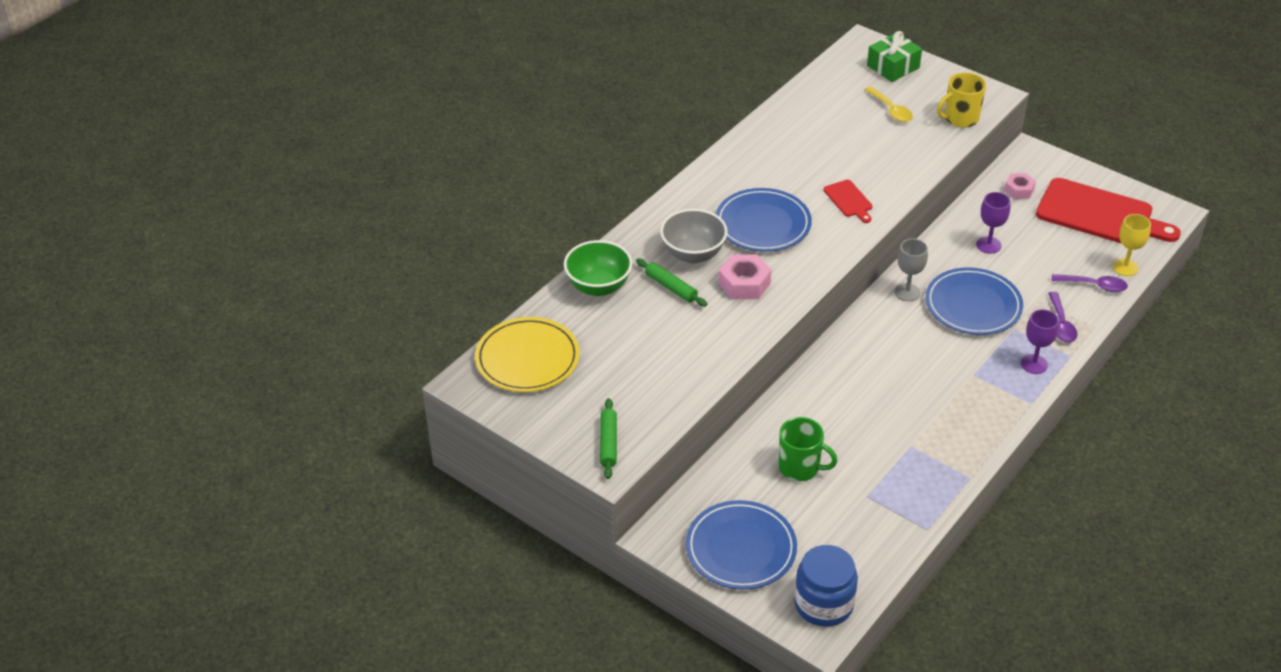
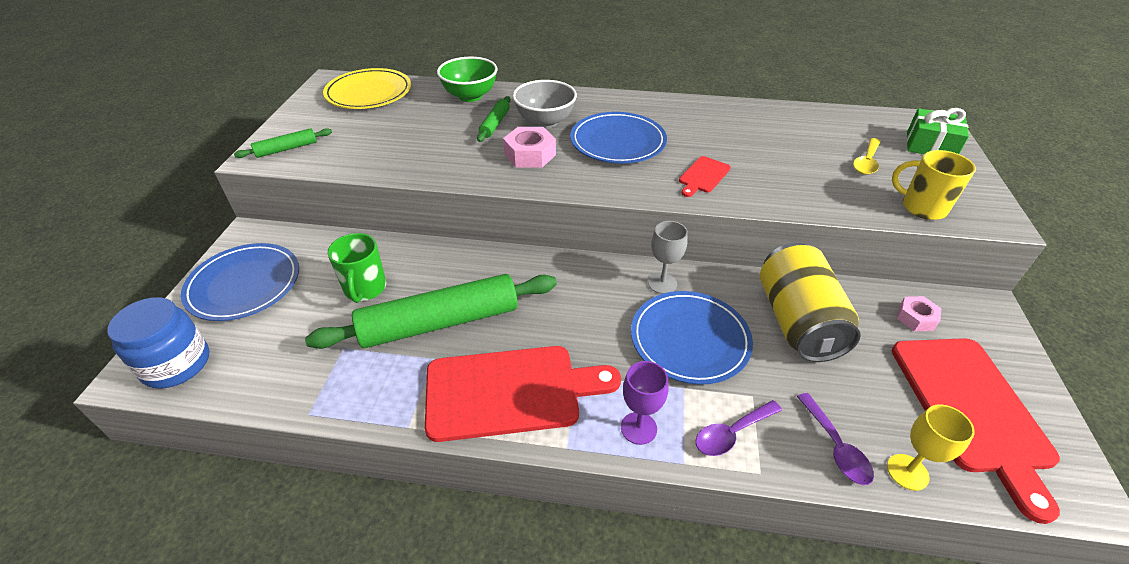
camera: 60 degrees right, 0 degrees up
(872, 432) = (440, 322): none -> green rolling pin
(967, 415) = (510, 391): none -> red cutting board
(988, 245) = (797, 321): purple goblet -> yellow can

